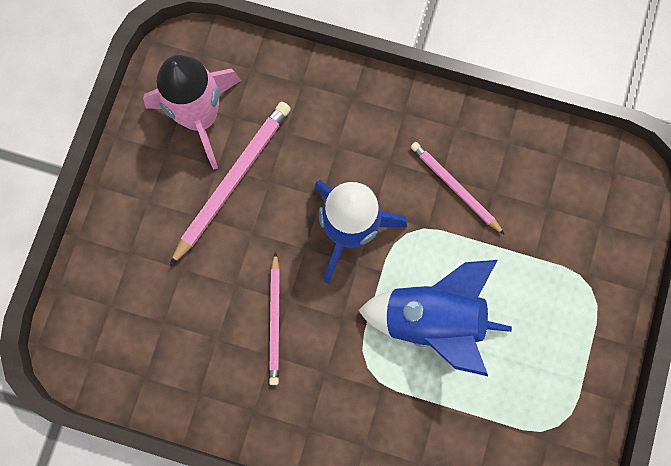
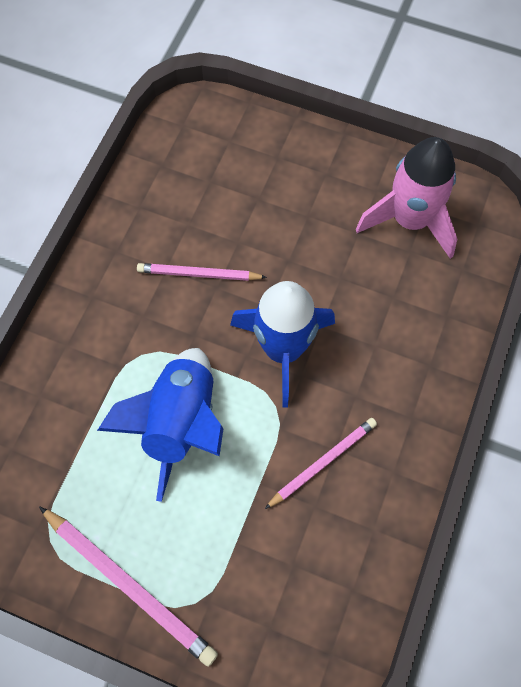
camera: 95 degrees right, 10 degrees down
(232, 181) = (342, 245): pink pencil -> pink pencil (128, 585)

